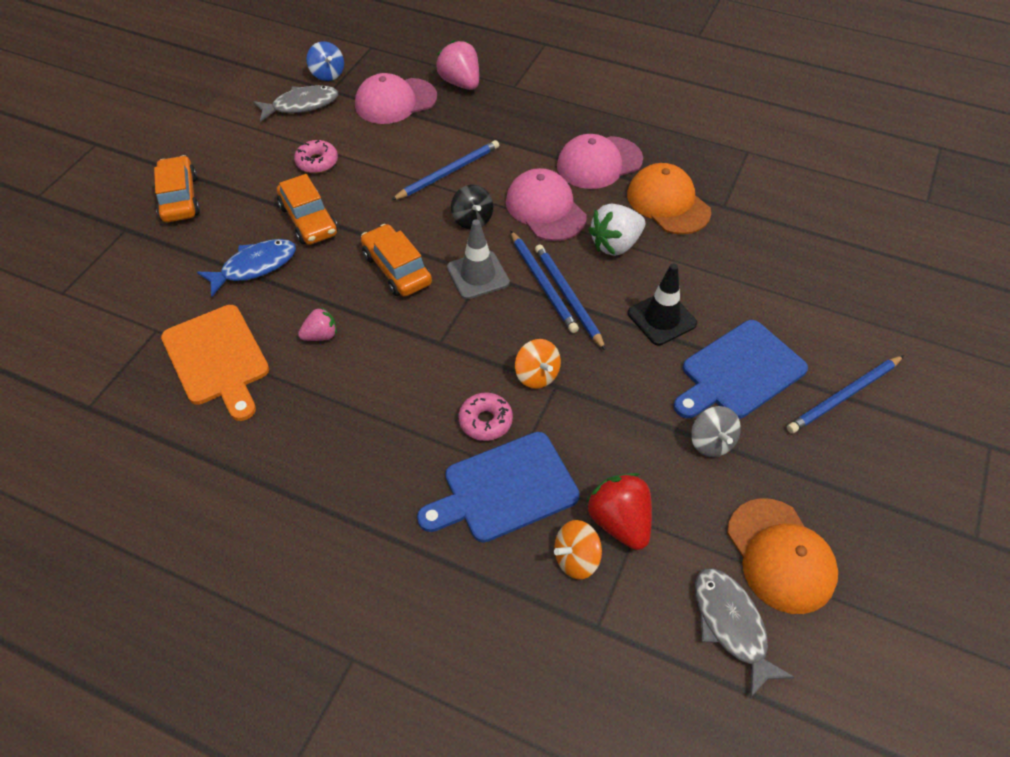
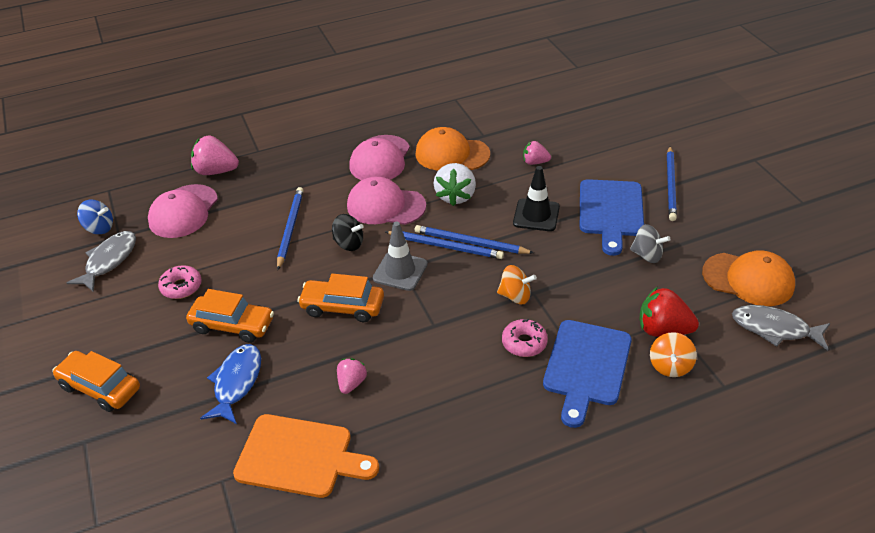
camera: 45 degrees left, 10 degrees down
(735, 267) = (535, 162): none -> pink strawberry

